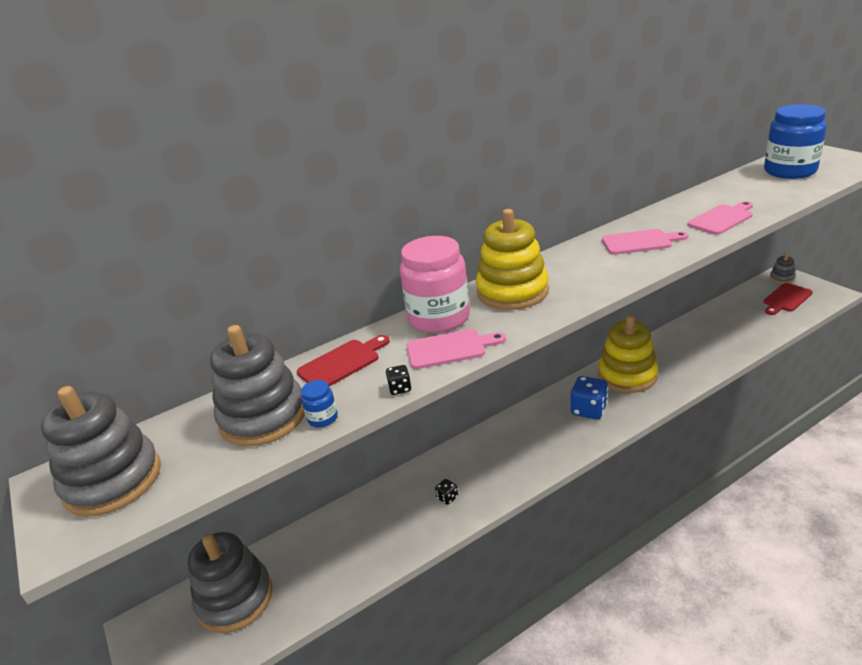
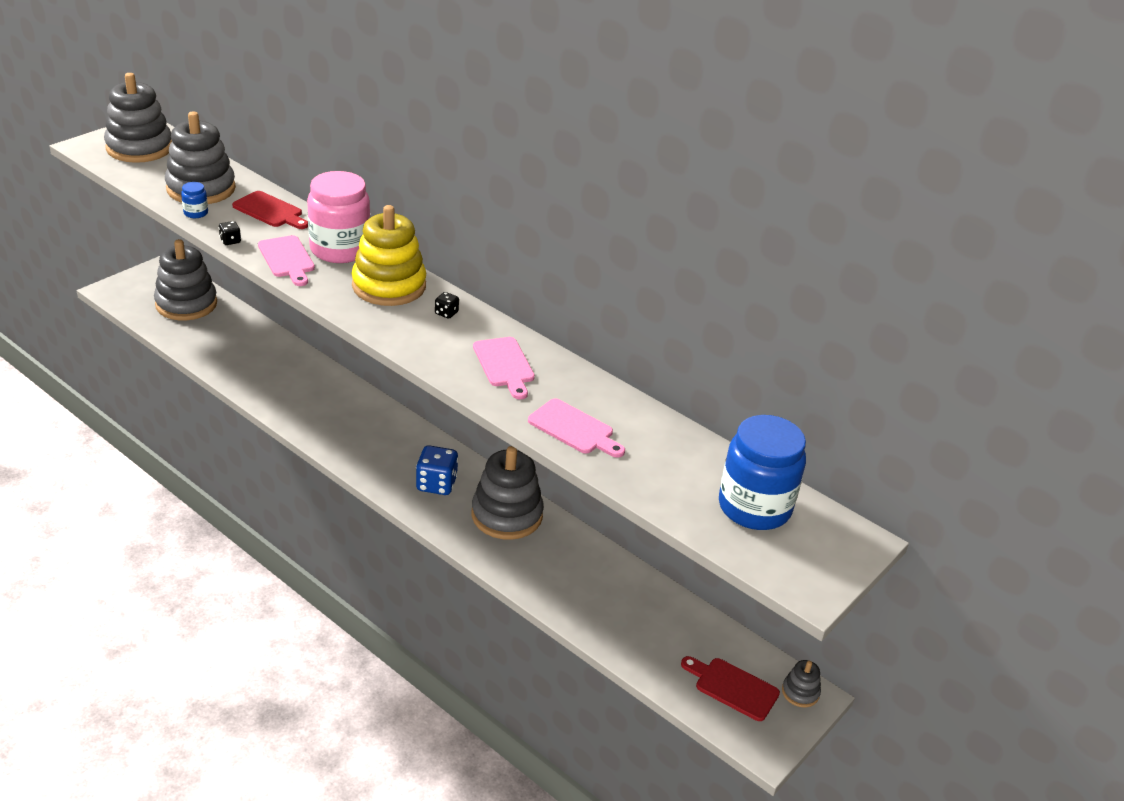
camera: 65 degrees right, 5 degrees up
(447, 498) = (296, 396): black dice -> black dice (446, 313)
(627, 375) = (507, 515): yellow stacking toy -> grey stacking toy

